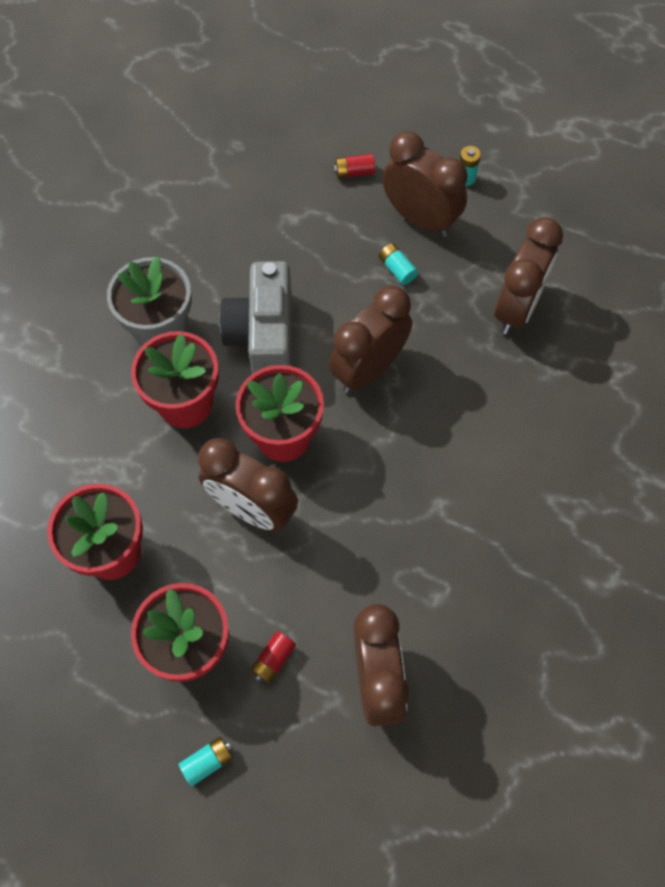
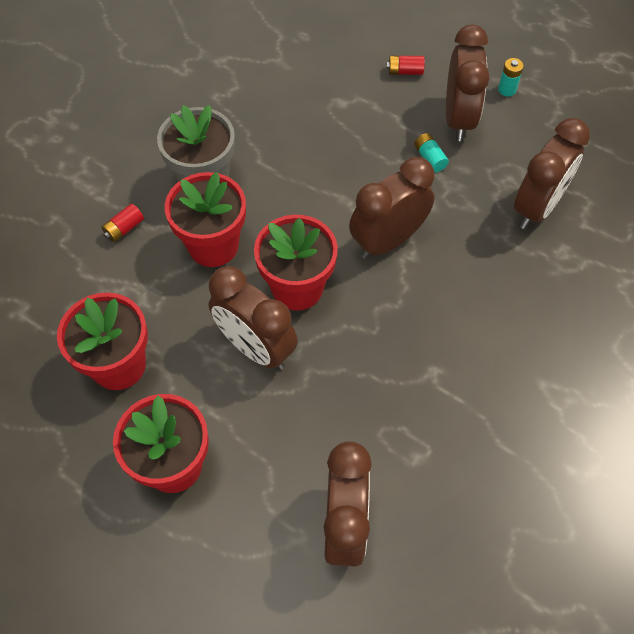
camera: 10 degrees right, 5 degrees down
(208, 762) = (167, 574): turquoise battery -> none
(263, 336) = (296, 198): grey camera -> none
(273, 660) = (248, 489): red battery -> red battery (124, 228)
(420, 219) = (458, 118): brown clock -> brown clock turned 45 degrees clockwise

